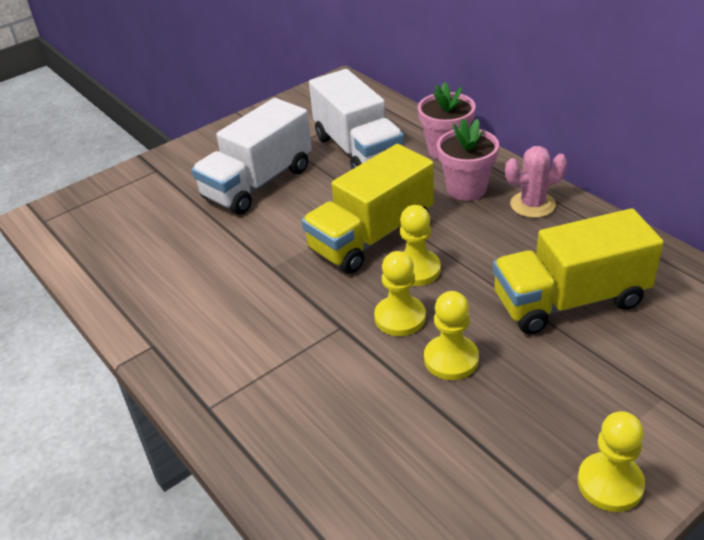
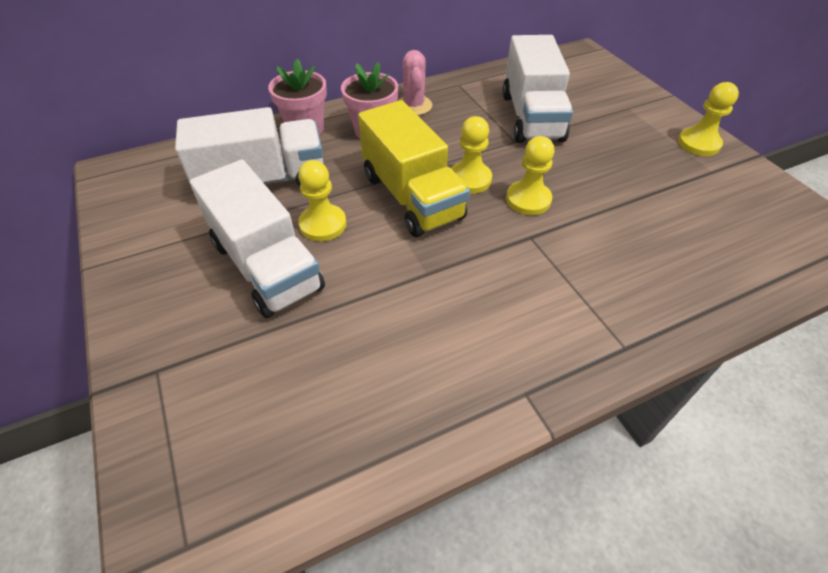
camera: 80 degrees left, 10 degrees up
(451, 359) = (582, 183): yellow pawn -> yellow pawn (323, 224)
(569, 300) = (531, 117): yellow truck -> white truck

